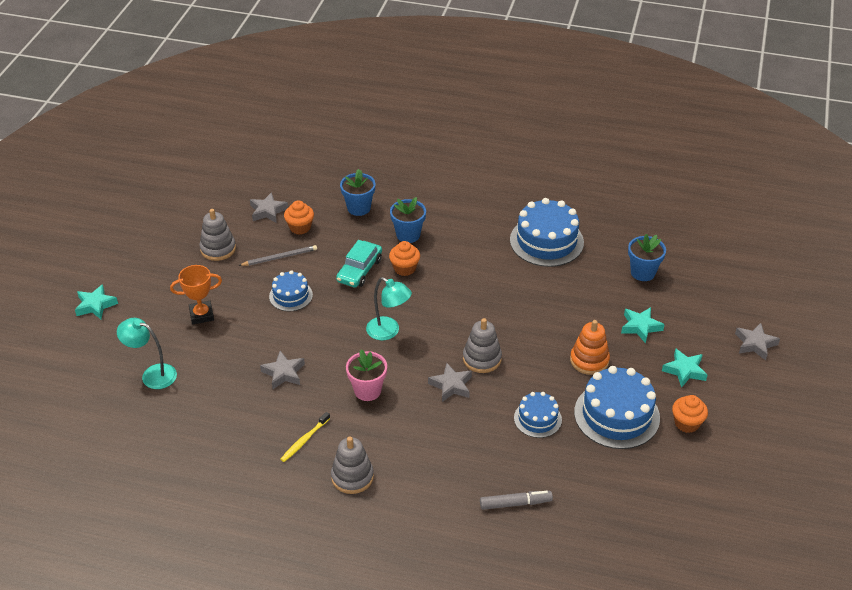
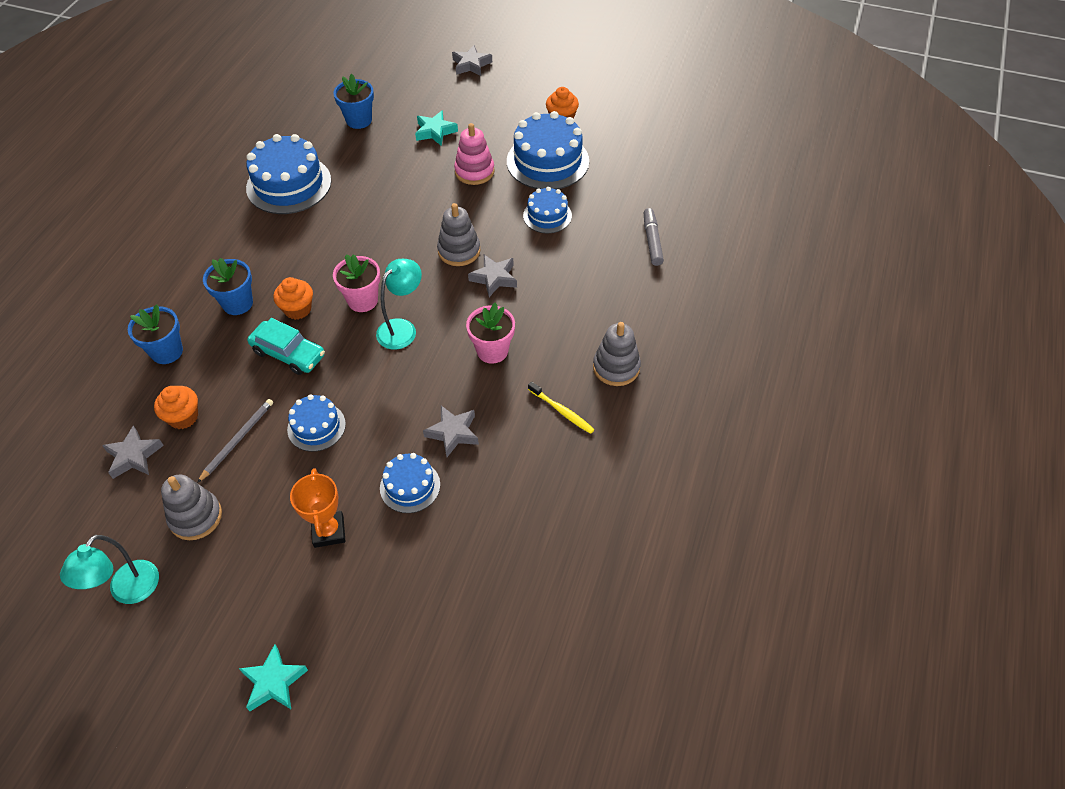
camera: 85 degrees left, 10 degrees up
(152, 374) = (433, 586): turquoise lamp -> turquoise lamp (128, 591)
(236, 353) = (410, 486): none -> blue cake
(280, 257) = (238, 440): grey pencil -> grey pencil turned 45 degrees clockwise
(417, 304) = (362, 300): none -> pink flower pot
(589, 360) = (474, 171): orange stacking toy -> pink stacking toy
(684, 370) = (497, 111): turquoise star -> none

